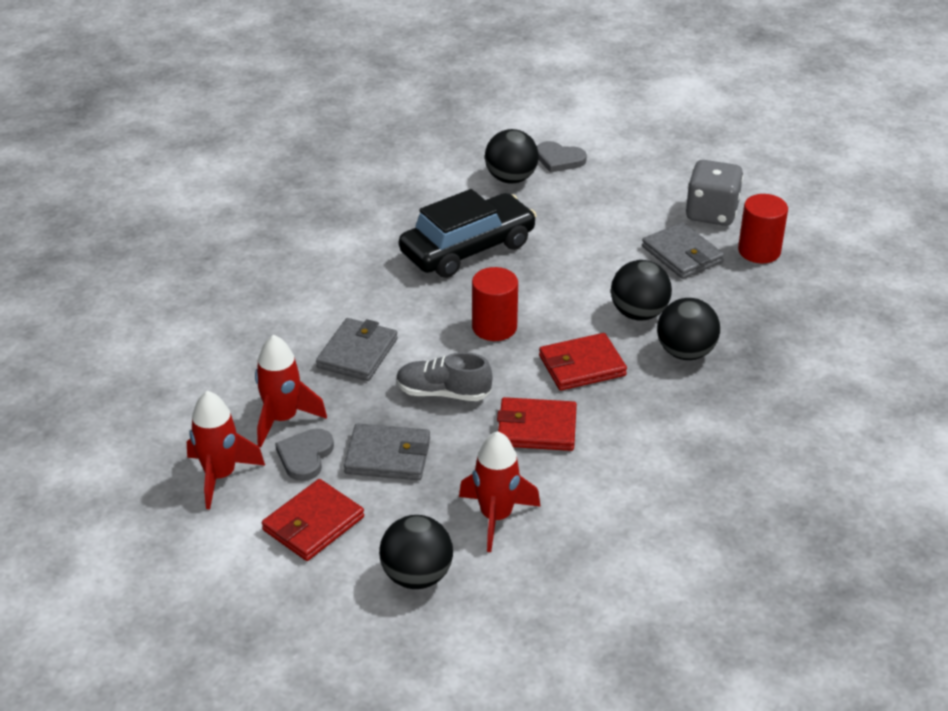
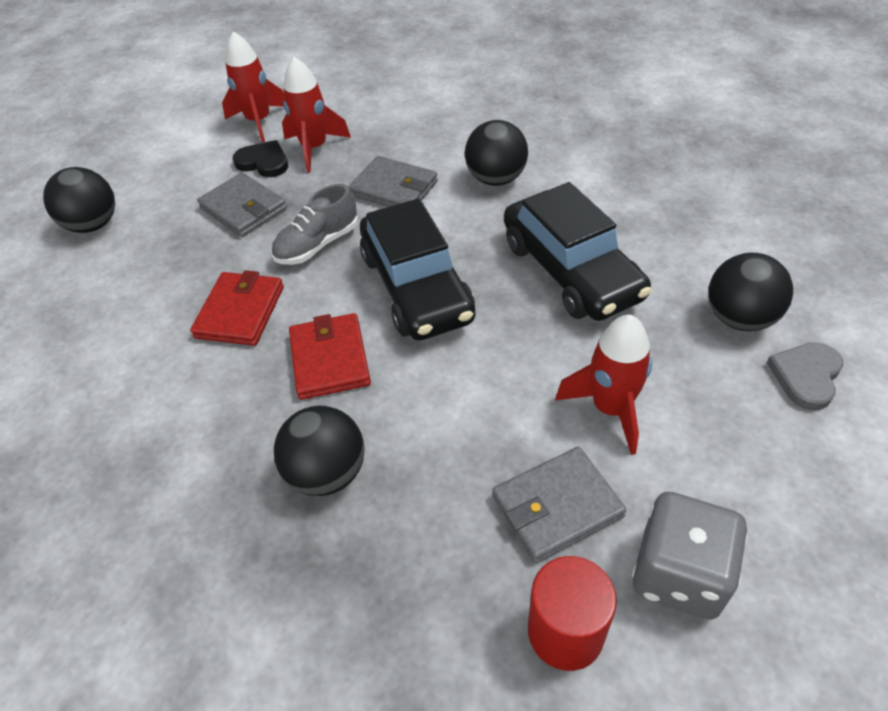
camera: 100 degrees right, 10 degrees up
(305, 456) = (263, 162): grey heart -> black heart
(313, 524) = (183, 169): red wallet -> none
(388, 456) = (243, 208): grey wallet -> grey wallet turned 60 degrees counterclockwise
(443, 393) = (318, 245): grey shoe -> grey shoe turned 150 degrees counterclockwise
(494, 327) = (416, 287): red cylinder -> black car
(496, 517) = (133, 275): red rocket -> red rocket (610, 408)
(638, 313) = (420, 430): black ball -> black ball (496, 179)

